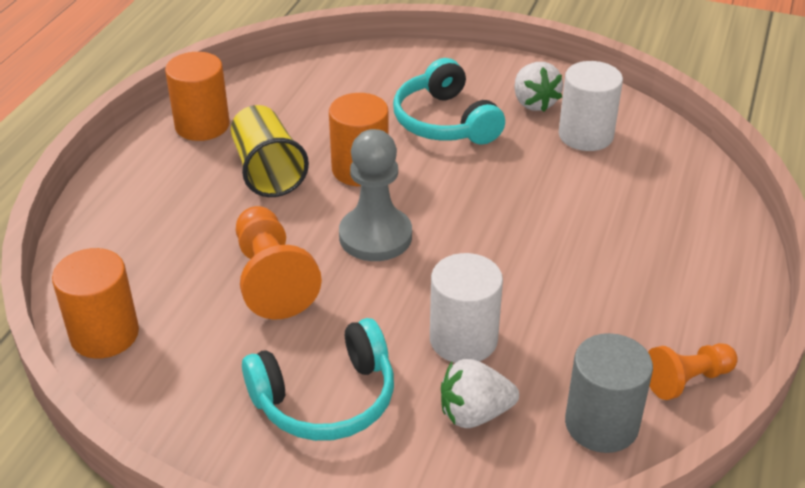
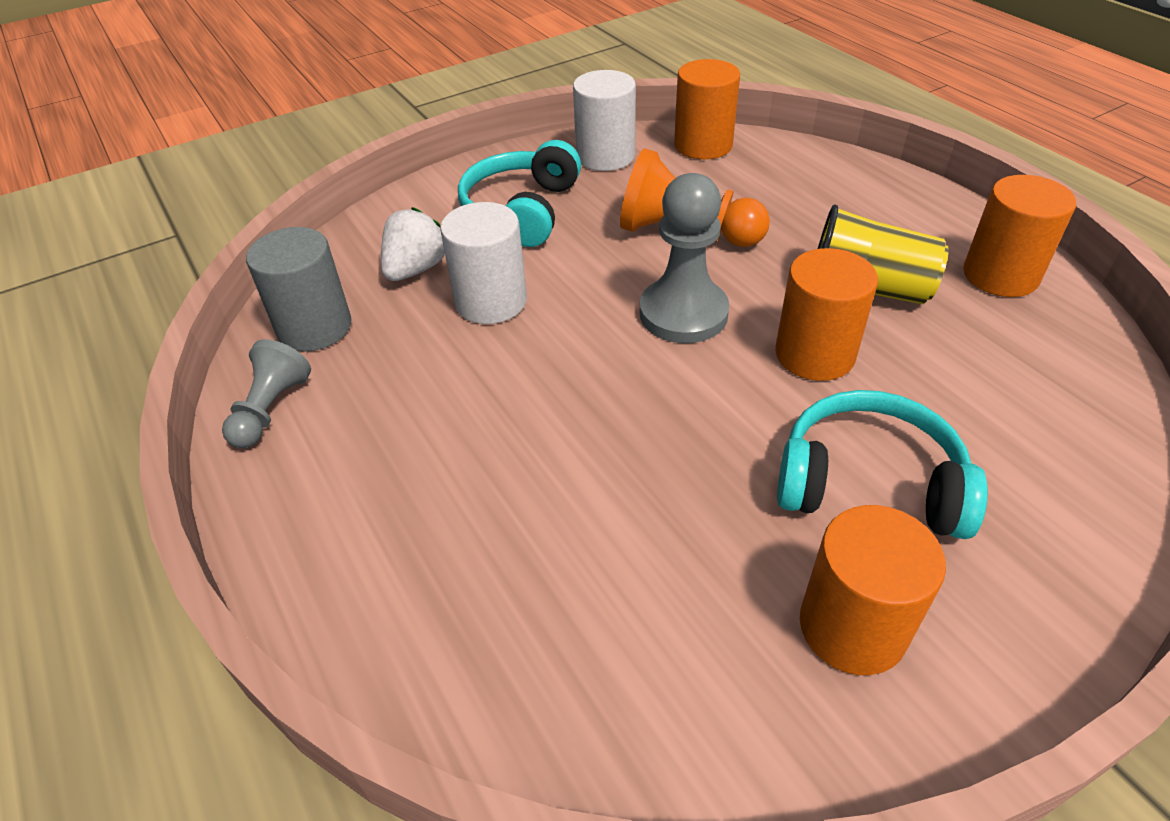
camera: 130 degrees right, 5 degrees up
(534, 103) = (852, 627): white strawberry -> orange cylinder
(585, 135) = (712, 632): white cylinder -> white cylinder (605, 156)
(687, 380) = (271, 409): orange pawn -> grey pawn

